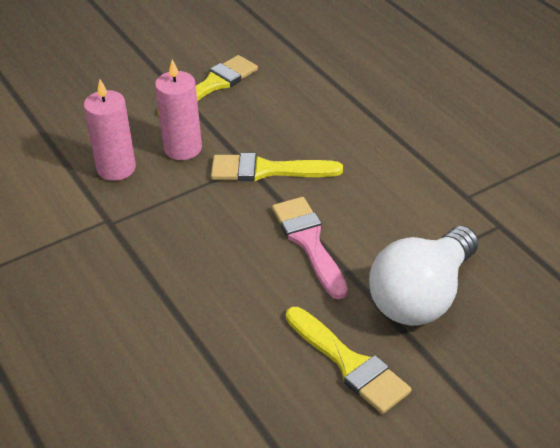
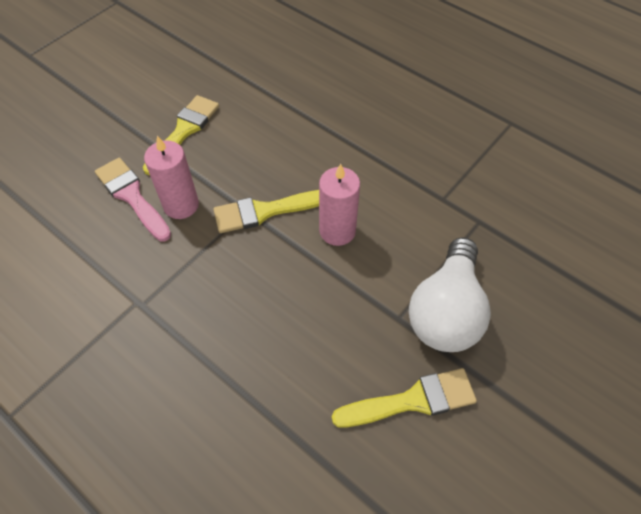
camera: 20 degrees left, 15 degrees up
(116, 168) = (126, 242): pink candle -> pink candle (337, 231)
(309, 242) = (330, 279): pink brush -> pink brush (132, 196)
(349, 364) = (412, 400): yellow brush -> yellow brush turned 45 degrees counterclockwise

